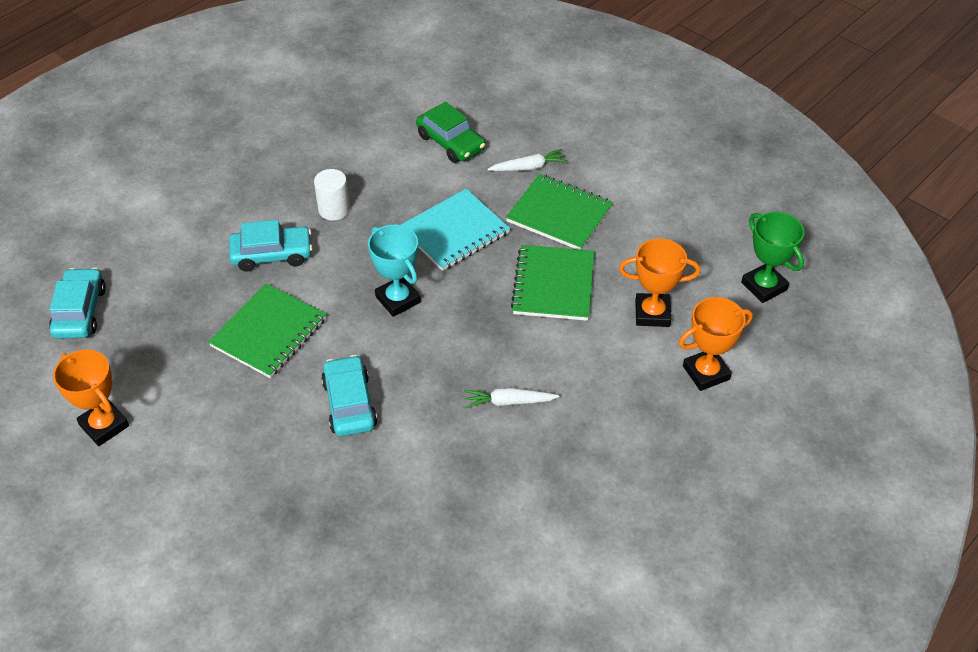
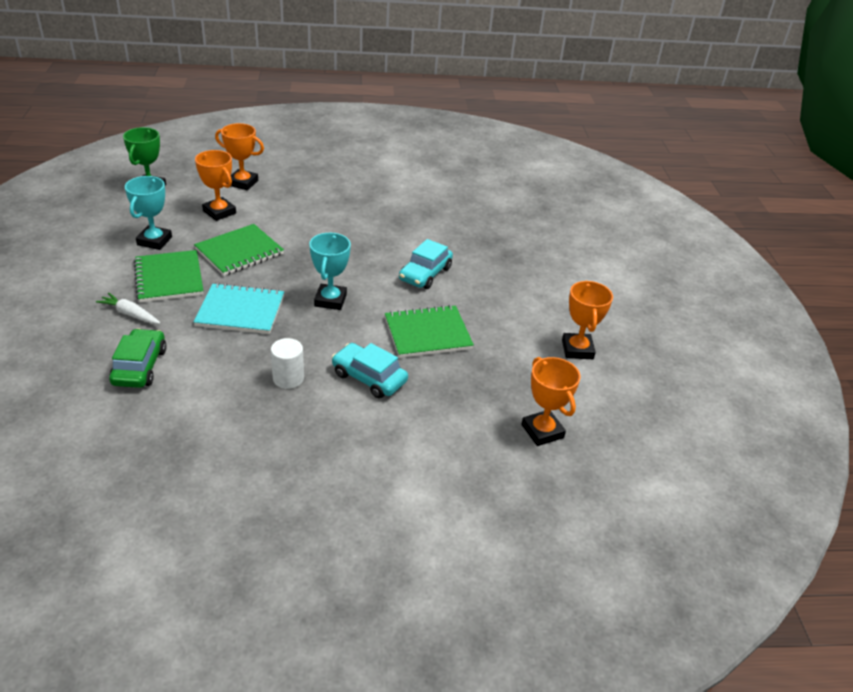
camera: 140 degrees left, 10 degrees down
(80, 311) = (542, 431): turquoise car -> orange trophy
(509, 402) = (346, 227): white carrot -> none
(639, 236) = (154, 241): none -> turquoise trophy

